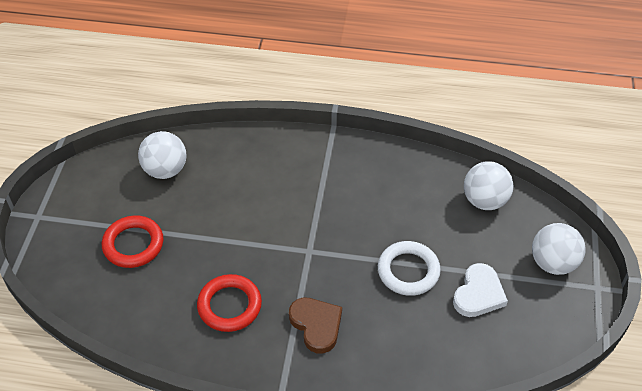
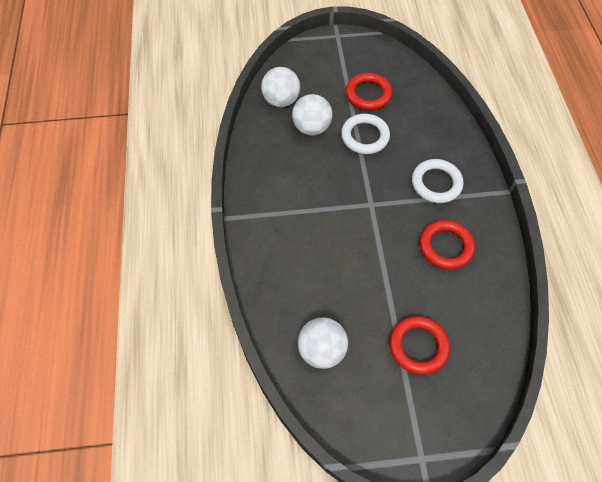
camera: 105 degrees left, 10 degrees up
(316, 325) = (436, 183): brown heart -> white ring
(478, 294) = (368, 94): white heart -> red ring
(553, 263) = (326, 58): white ball -> white ball (311, 128)

